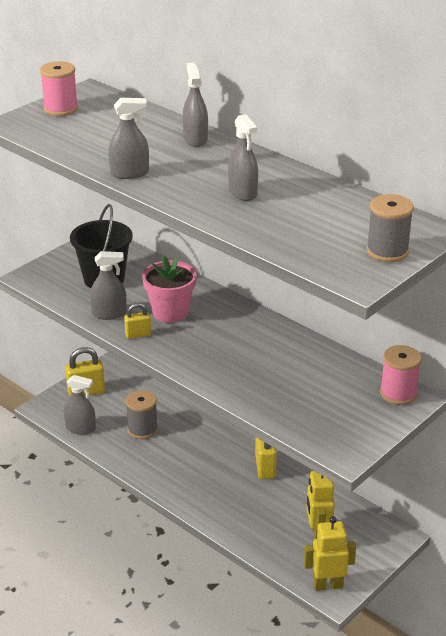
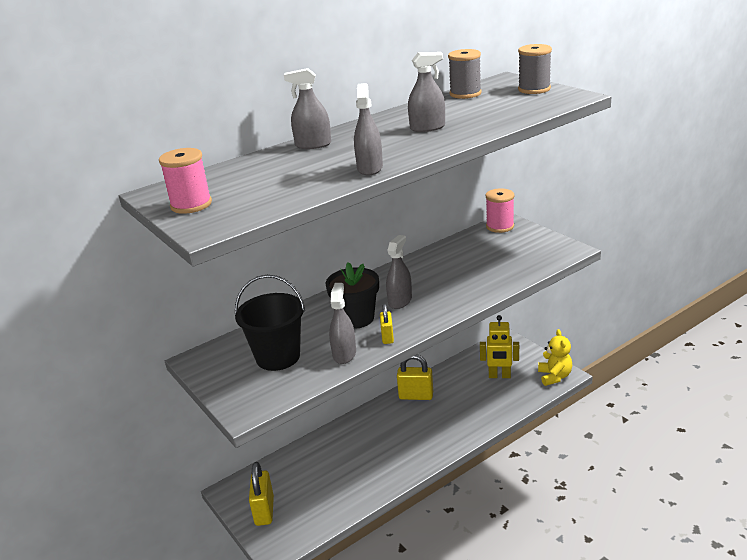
camera: 75 degrees left, 5 degrees down
(80, 428) = (323, 517): grey spray bottle -> grey spray bottle (400, 301)
(142, 429) = (341, 469): grey spool -> grey spool (465, 94)
(170, 312) = (356, 318): pink flower pot -> black flower pot
(327, 585) = (554, 376): yellow robot -> yellow teddy bear

